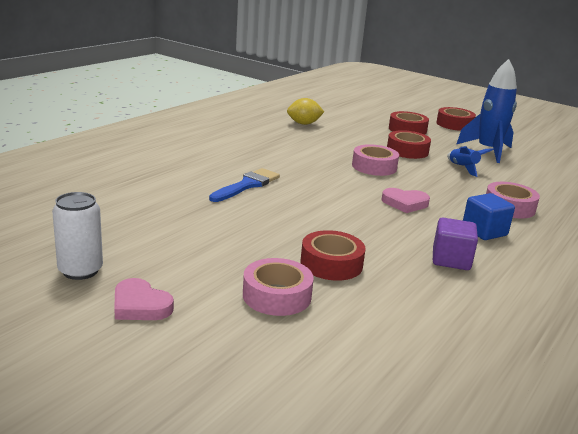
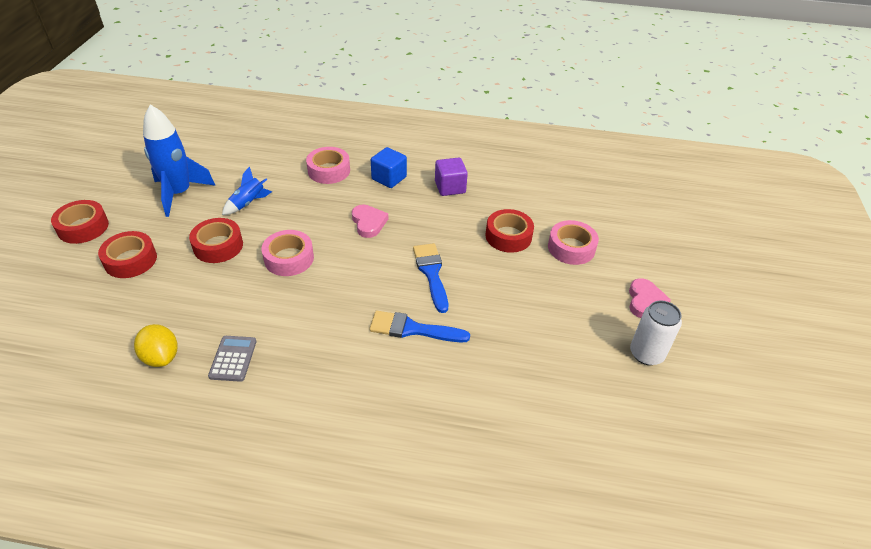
camera: 115 degrees left, 20 degrees up
(282, 136) = (233, 359): none -> grey calculator
(307, 209) = (431, 273): none -> blue brush

